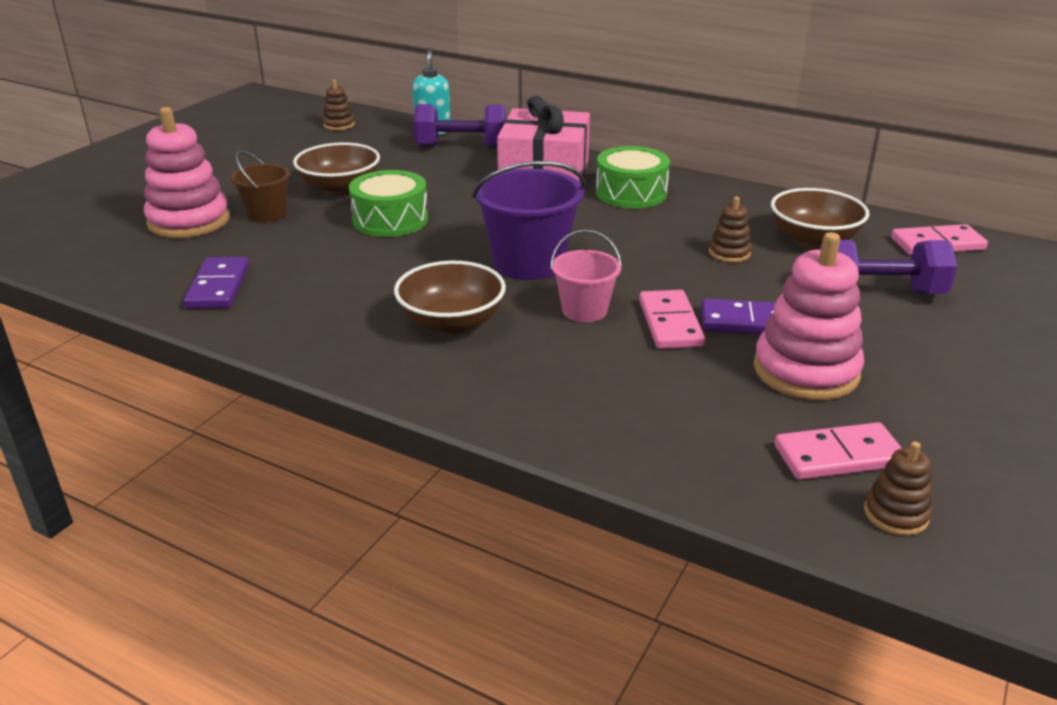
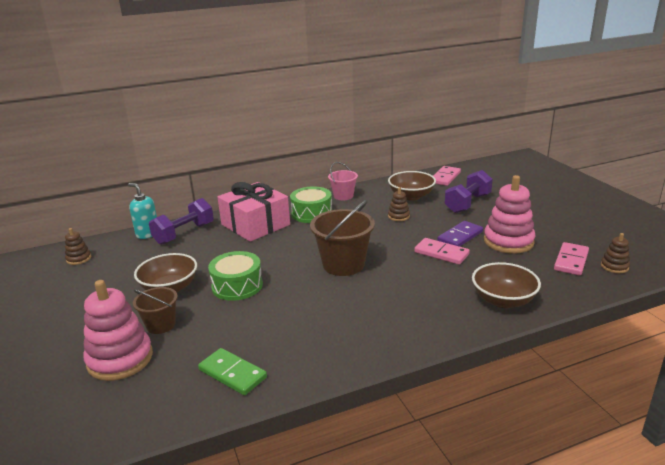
camera: 50 degrees left, 5 degrees down
(218, 287) = (232, 374): purple domino -> green domino
(451, 323) = (375, 307): brown bowl -> brown bowl (503, 300)
(529, 263) = (343, 264): purple bucket -> brown bucket
(584, 310) = (406, 268): pink bucket -> pink bucket (343, 196)

